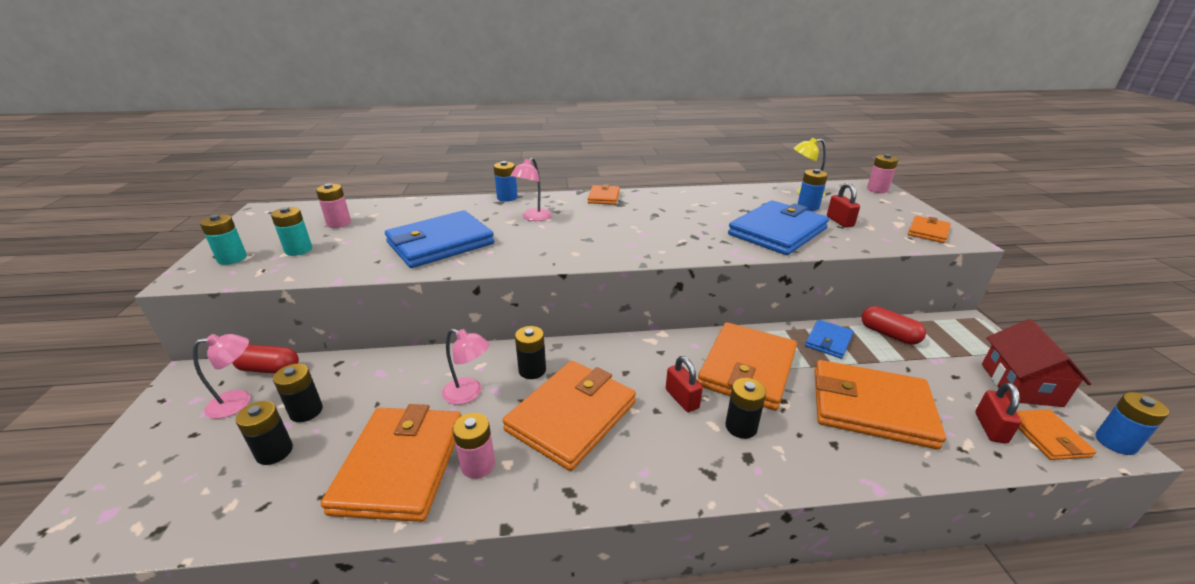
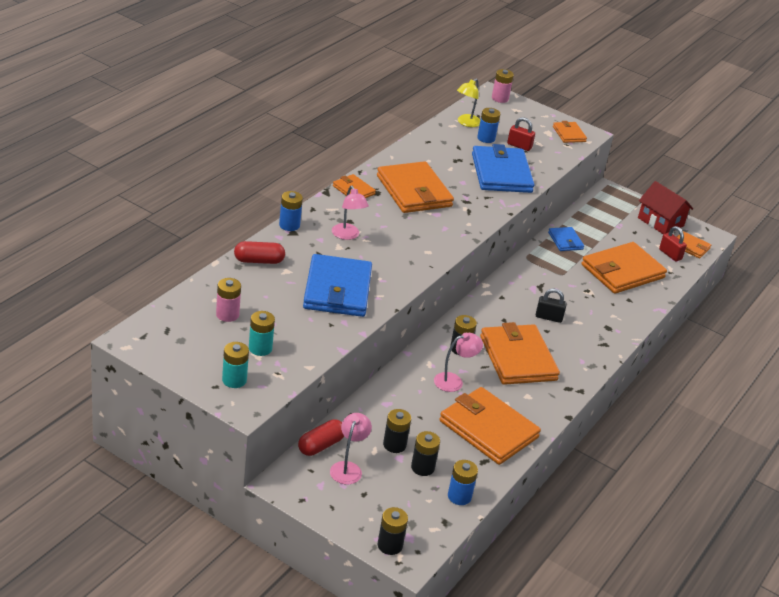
camera: 55 degrees left, 5 degrees up
(478, 465) = (518, 405): pink battery -> none
(682, 399) = (548, 317): red padlock -> black padlock
(741, 427) = (589, 315): black battery -> black battery (390, 545)
(747, 369) = (553, 282): orange wallet -> orange wallet (414, 191)
(889, 334) = (585, 219): red capsule -> red capsule (259, 261)
(1115, 442) = (711, 235): blue battery -> blue battery (459, 496)

